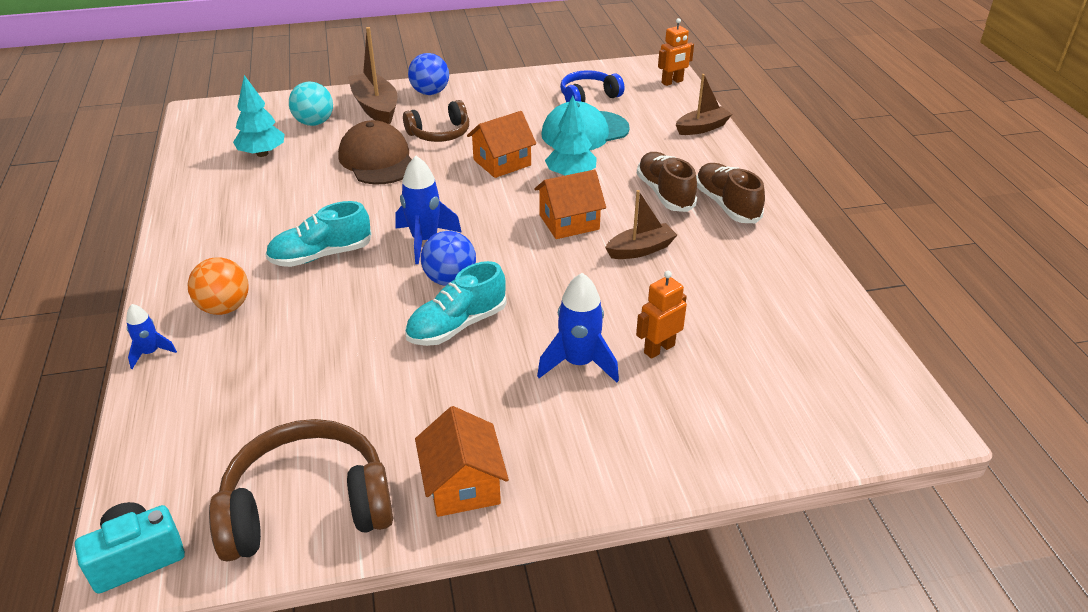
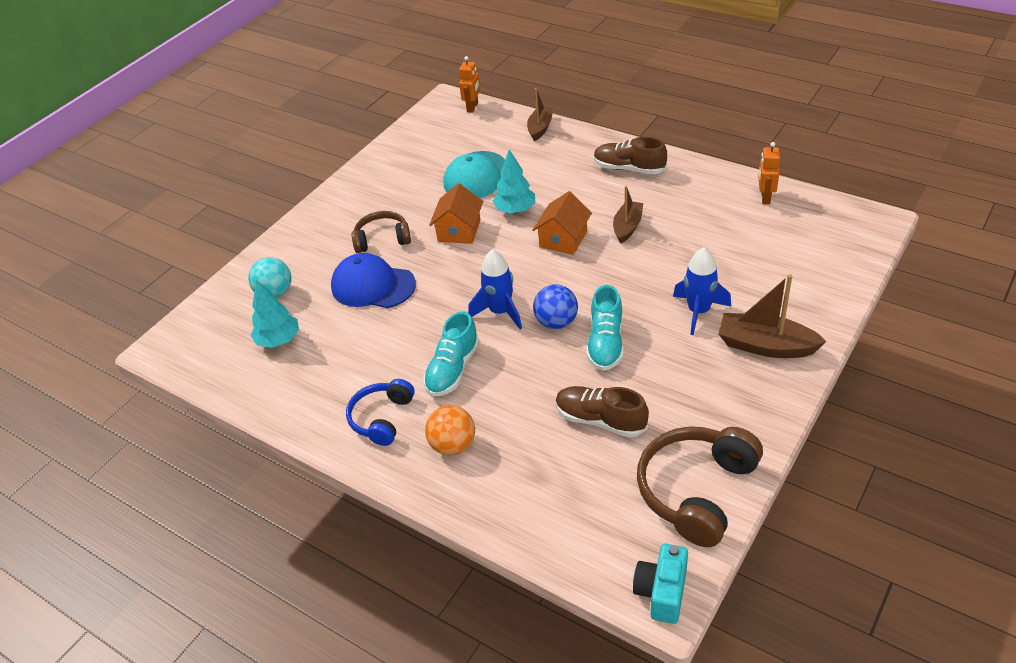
camera: 40 degrees left, 5 degrees up
(150, 353) = (459, 506): blue rocket -> none
(375, 107) = (301, 252): brown boat -> brown boat (765, 346)
(377, 160) = (373, 286): brown cap -> blue cap
(430, 92) = (321, 216): blue ball -> none
(440, 133) = (382, 239): brown headphones -> brown headphones turned 120 degrees counterclockwise
(463, 485) = (747, 414): orange house -> none
(588, 97) = (437, 151): blue headphones -> blue headphones (382, 418)
(659, 349) = (722, 273): orange robot -> orange robot (765, 197)
(665, 193) = (586, 184): brown shoe -> brown shoe (600, 420)

